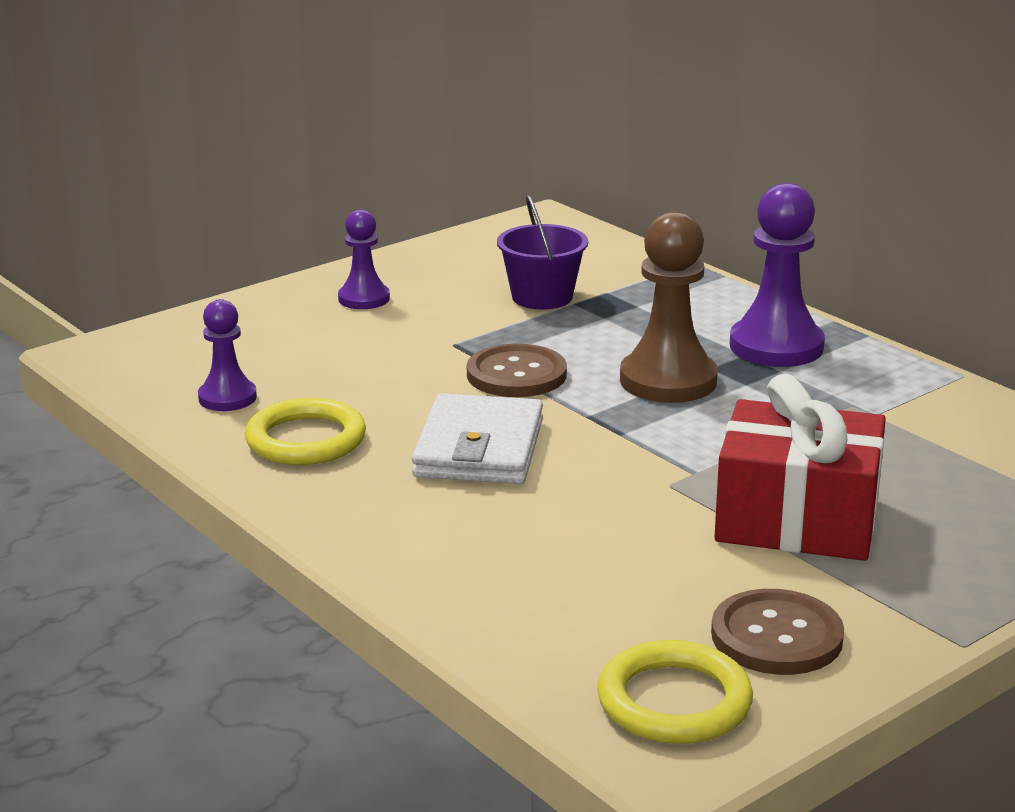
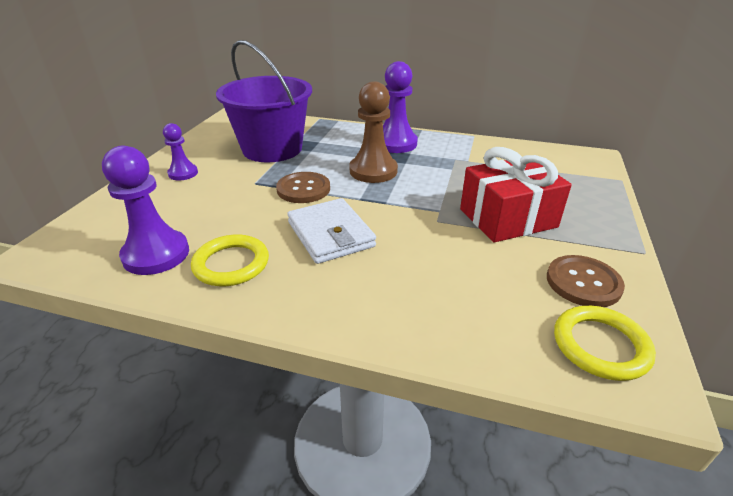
camera: 35 degrees left, 10 degrees up
(227, 398) = (156, 254): purple pawn -> purple pawn, size x1.71
(542, 297) = (272, 149): purple bucket -> purple bucket, size x1.93

